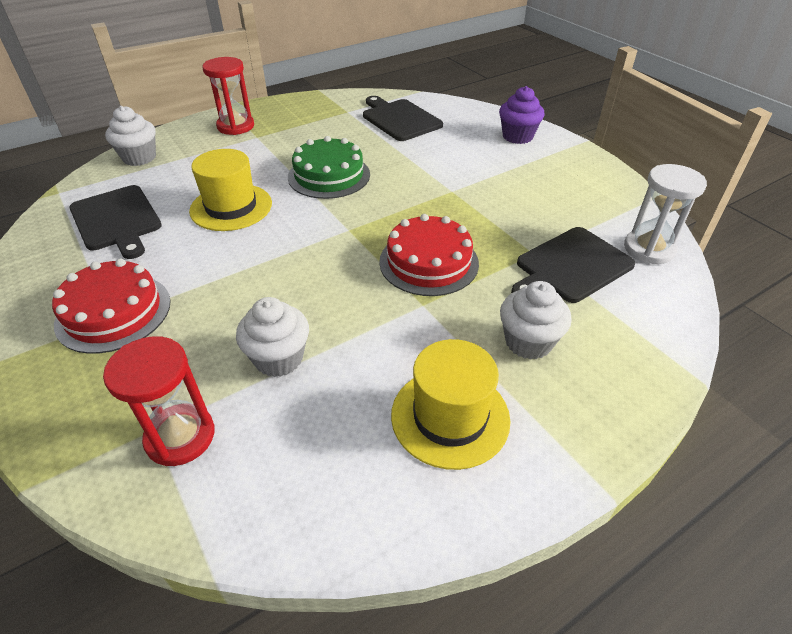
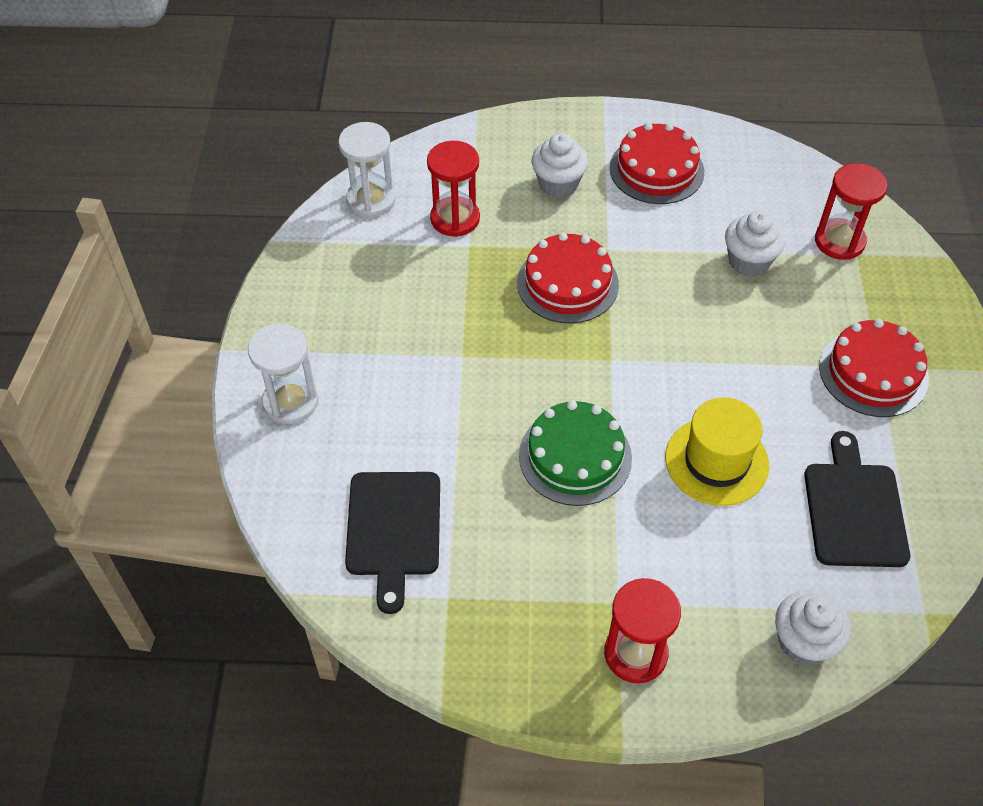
camera: 145 degrees left, 10 degrees up
(450, 417) = (656, 170): yellow hat -> red cake
(517, 136) = (290, 402): purple cupcake -> white hourglass
(571, 266) = (455, 218): black cutting board -> red hourglass

